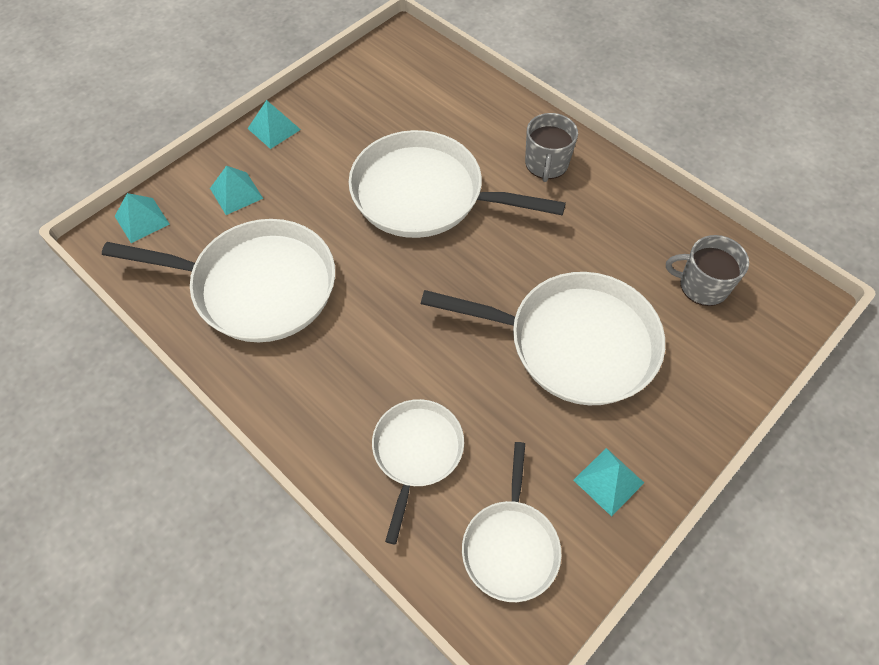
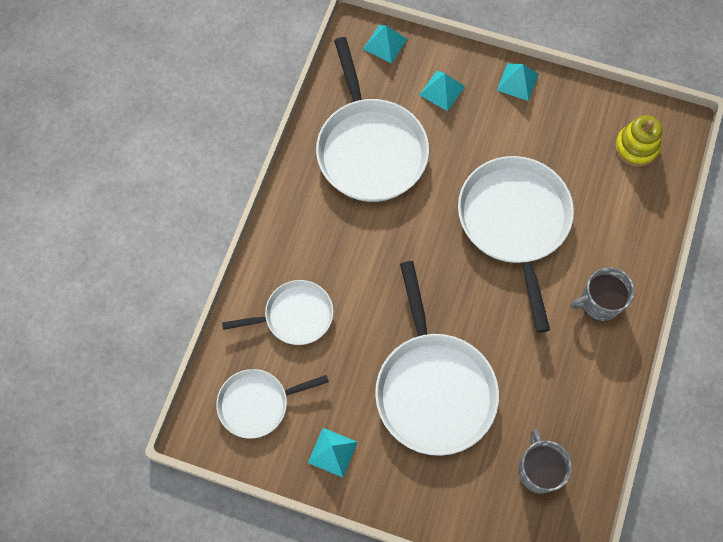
camera: 65 degrees right, 10 degrees up
(404, 73) = (636, 147): none -> yellow stacking toy

